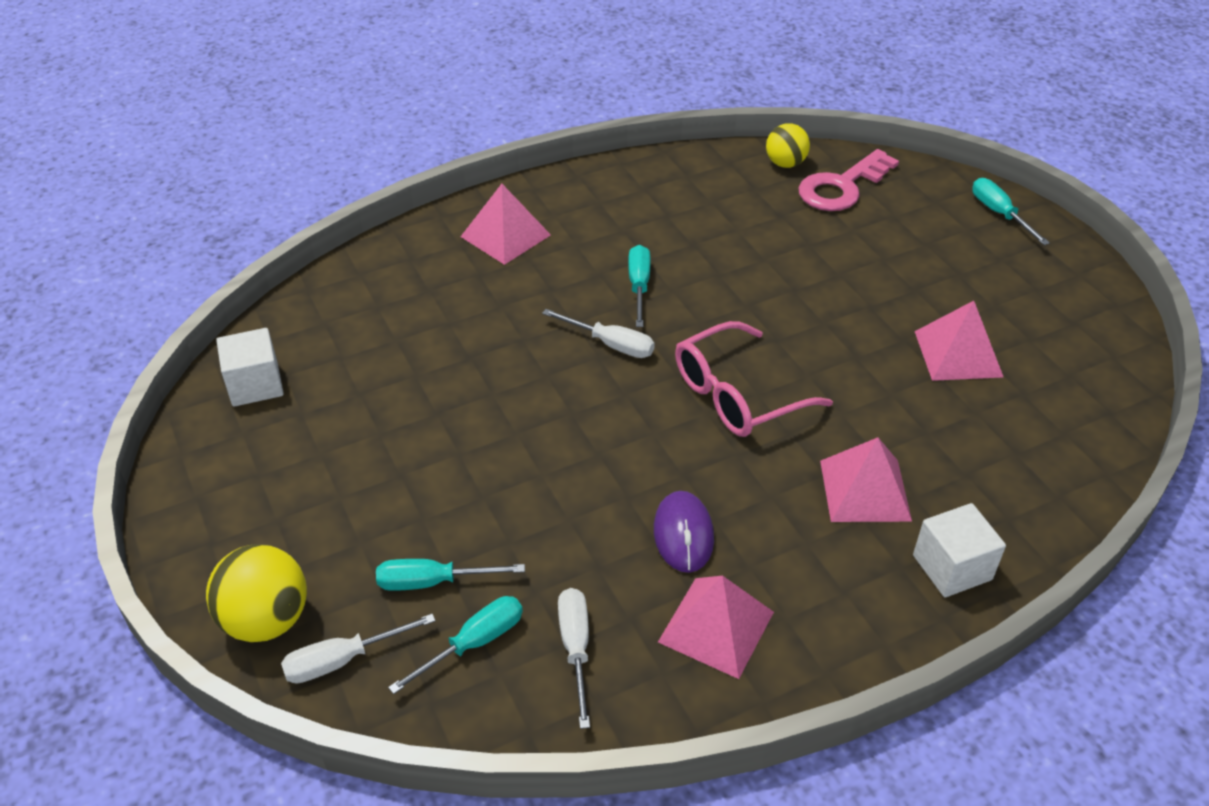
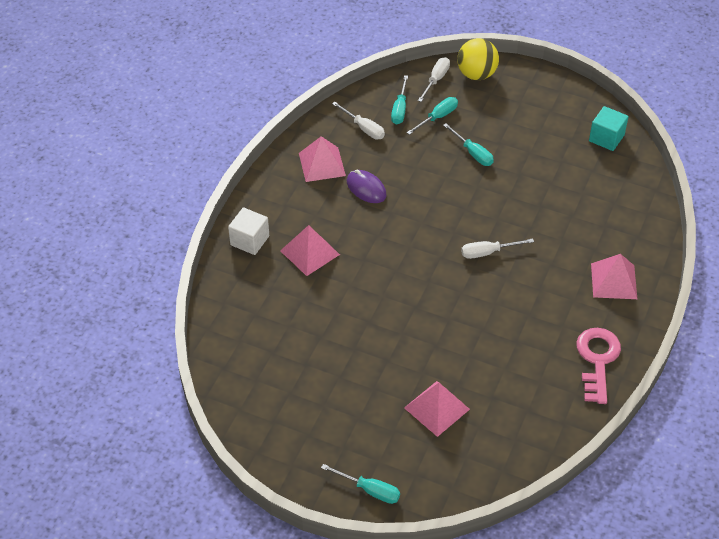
camera: 140 degrees right, 5 degrees up
(255, 385) = (606, 138): white cube -> turquoise cube
(639, 286) = (512, 294): turquoise screwdriver -> turquoise screwdriver (473, 153)
(738, 394) = (404, 264): pink glasses -> none
(785, 163) = (531, 446): yellow ball -> none
(842, 187) = (480, 448): pink key -> pink key (597, 360)
(958, 353) = (320, 357): pink pyramid -> pink pyramid (437, 408)

